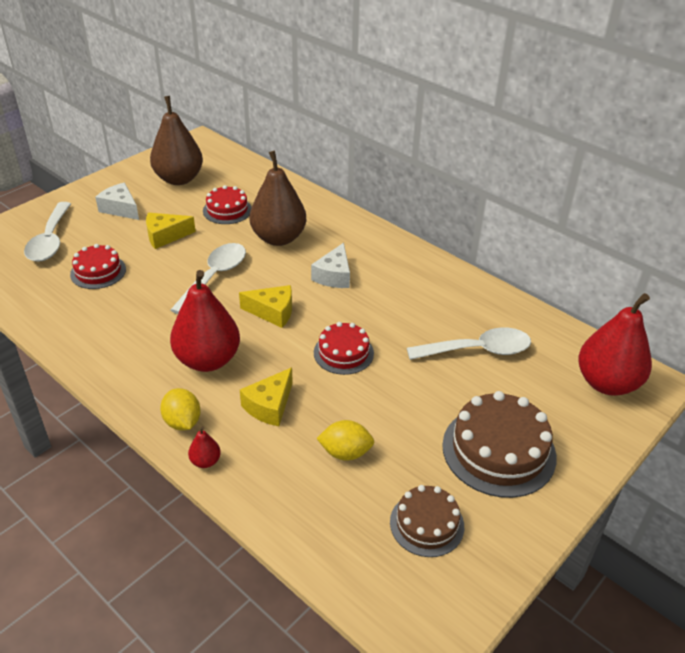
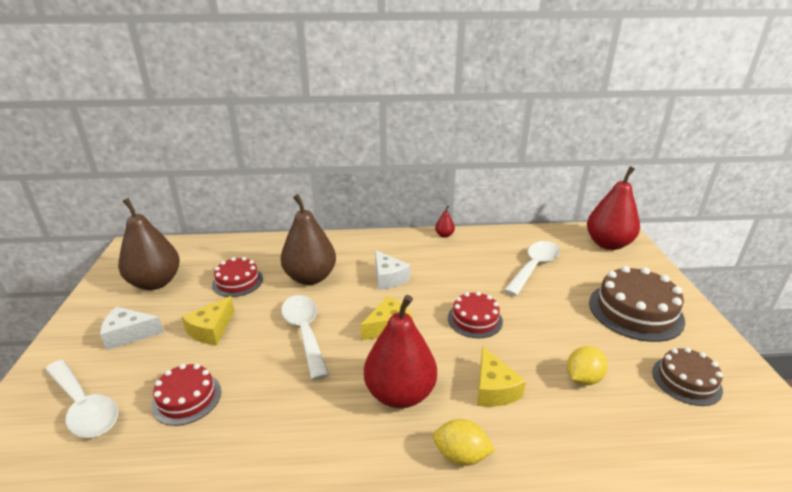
camera: 45 degrees left, 10 degrees down
(205, 461) = (525, 468): red pear -> red pear (444, 235)

